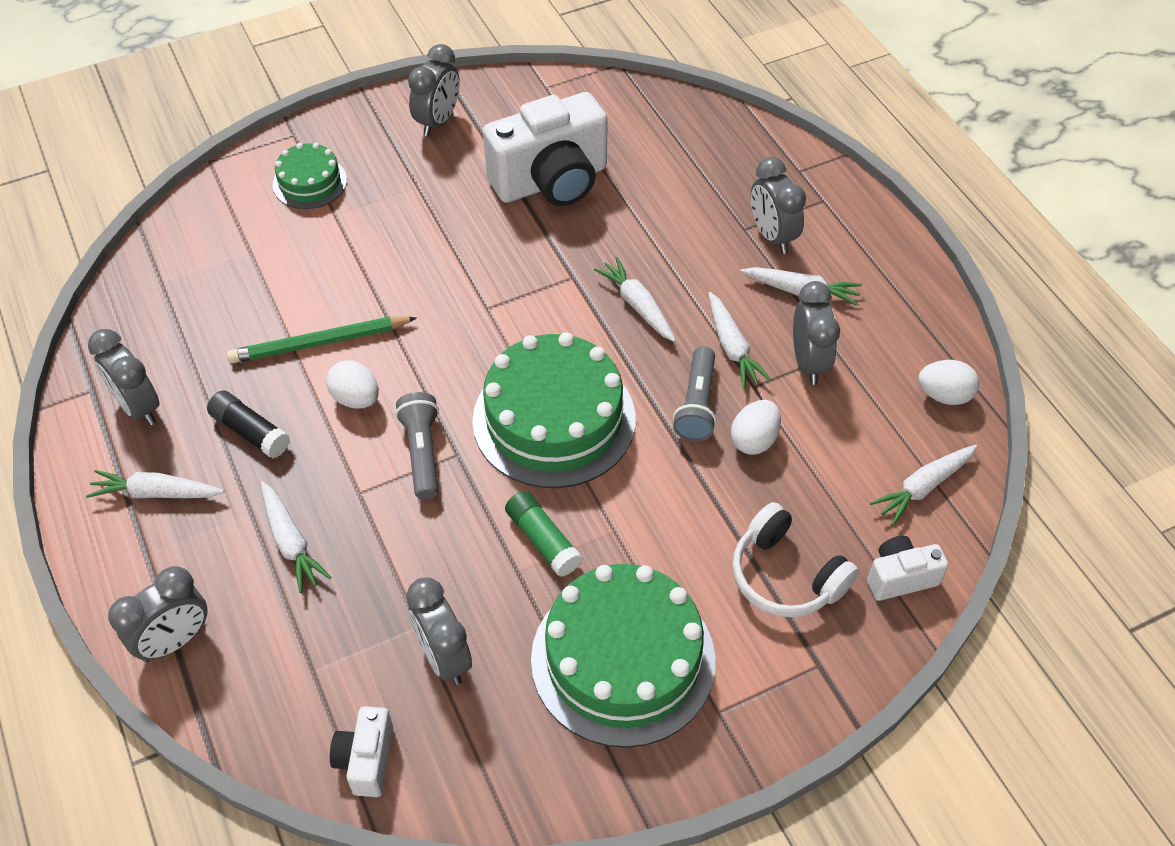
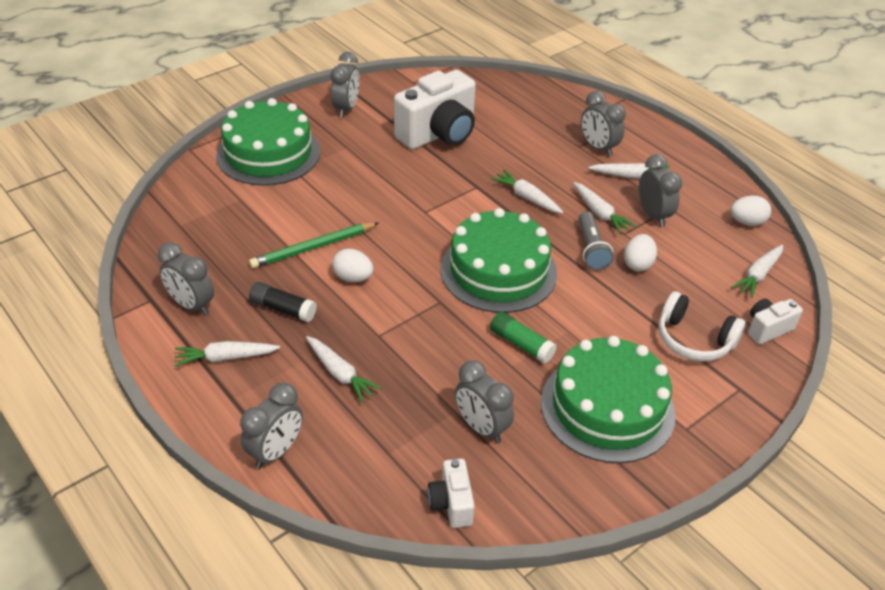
camera: 15 degrees left, 10 degrees down
(309, 182) = (268, 153): green cake -> green cake, size x1.93
(422, 453) = (414, 304): grey flashlight -> none

